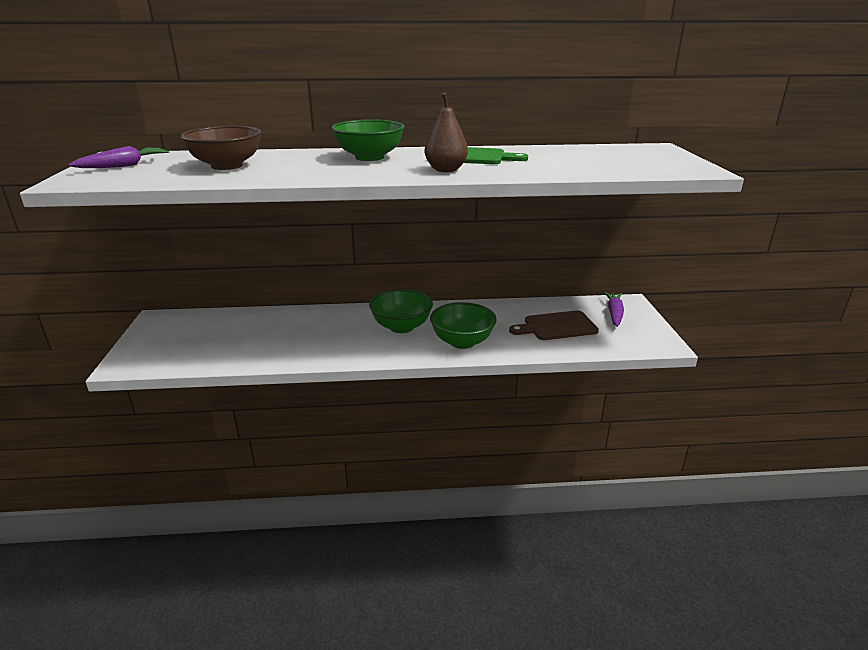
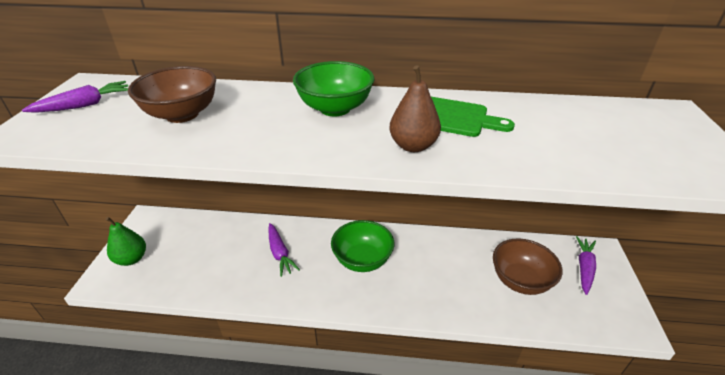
camera: 10 degrees right, 10 degrees up
(152, 347) = (131, 259): none -> green pear
(315, 330) = (280, 253): none -> purple carrot
(462, 342) = (419, 291): green bowl -> none
(557, 326) = (520, 280): brown cutting board -> brown bowl

